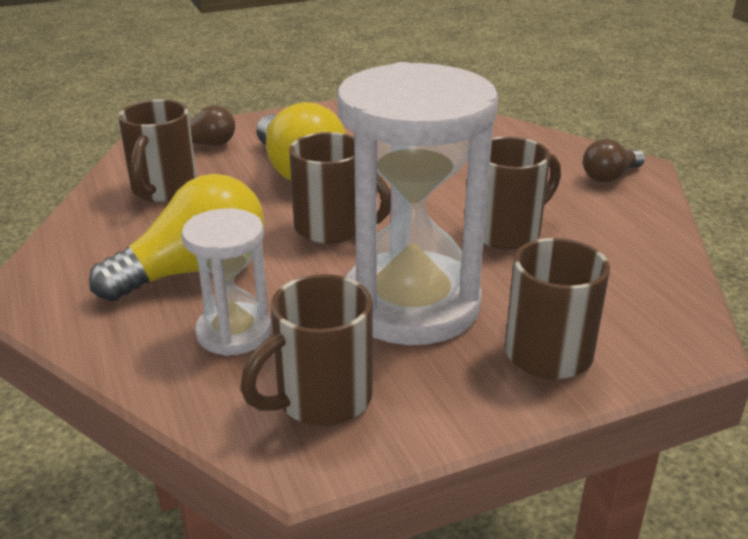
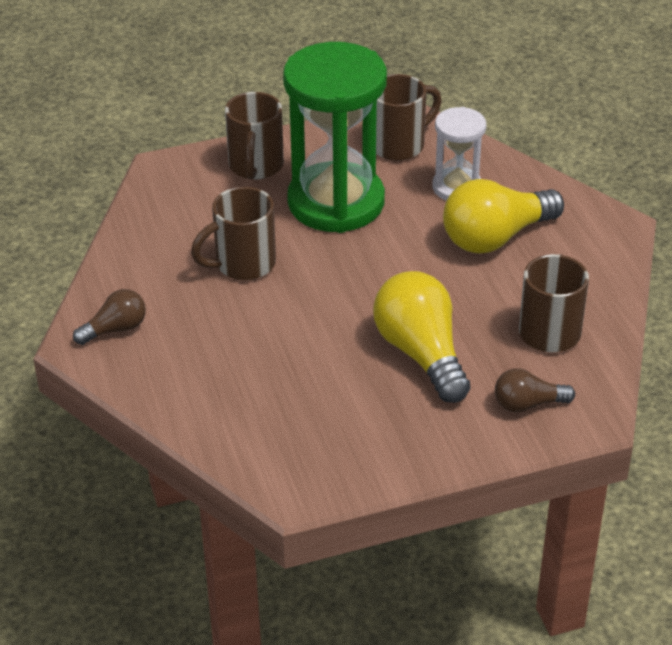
camera: 175 degrees left, 10 degrees up
(333, 229) = (389, 274): brown mug -> none
(411, 304) = (336, 202): white hourglass -> green hourglass

